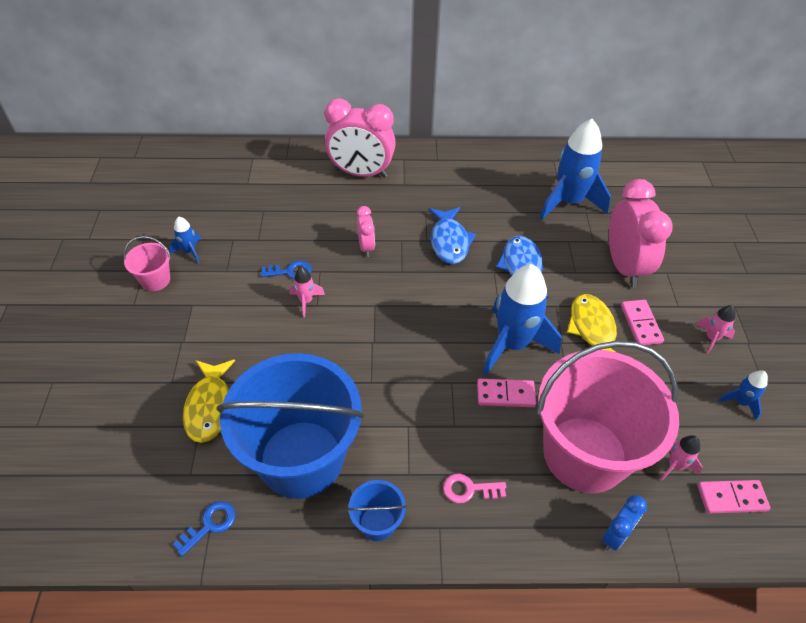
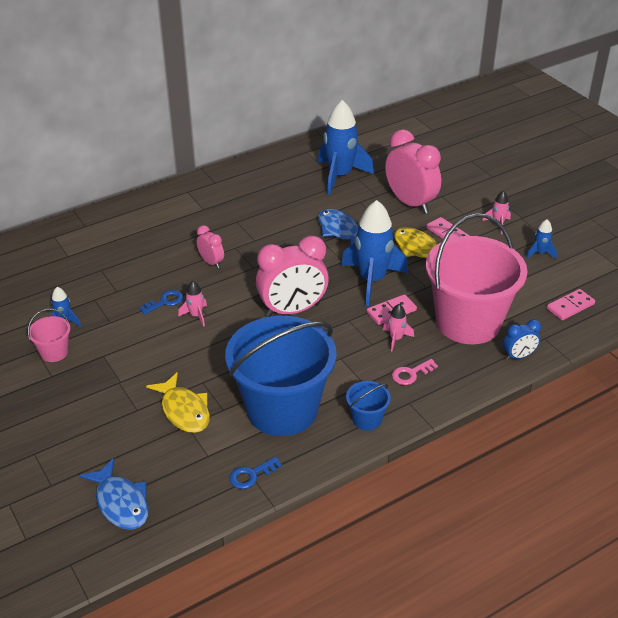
camera: 30 degrees left, 10 degrees down
(210, 525) = (251, 475): blue key -> blue key turned 135 degrees counterclockwise
(361, 173) = (161, 214): pink clock -> pink clock (292, 310)
(449, 241) = (273, 234): blue fish -> blue fish (121, 502)
(615, 535) = (518, 356): blue clock -> blue clock turned 60 degrees clockwise
(675, 466) = (526, 304): pink rocket -> pink rocket (396, 339)

